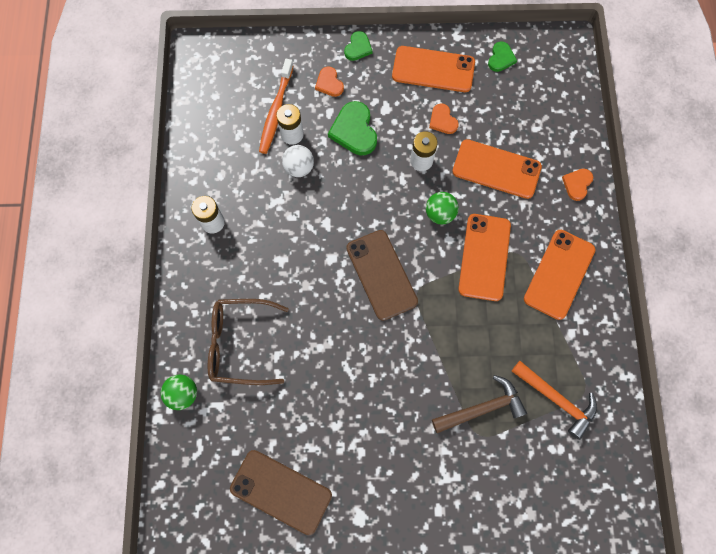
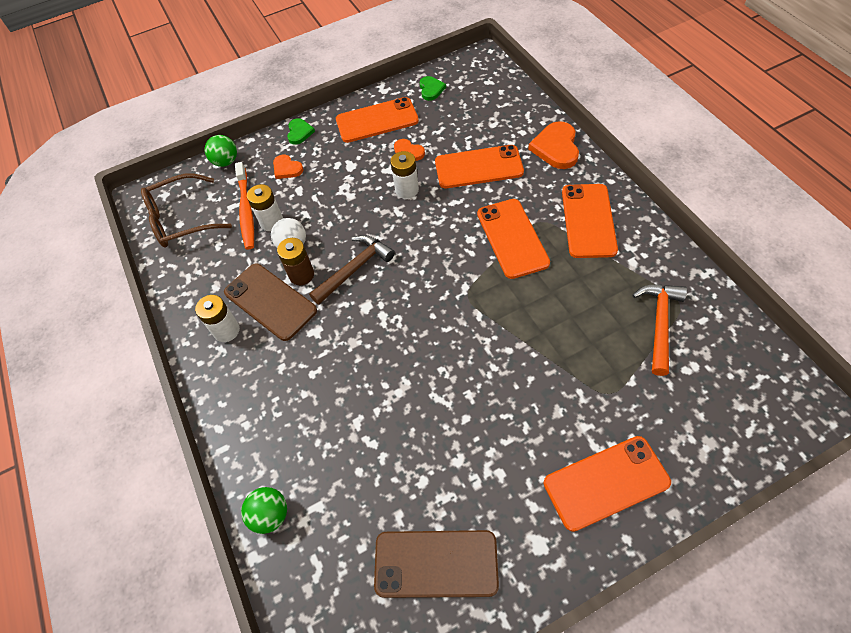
camera: 20 degrees left, 15 degrees down
(240, 344) = (311, 430): brown glasses -> brown glasses (181, 219)
(293, 201) = (301, 275): none -> brown battery
(354, 131) = (330, 194): green heart -> none
(381, 274) = (424, 297): brown phone -> brown phone (270, 301)
(434, 501) = (606, 483): none -> orange phone
(440, 214) = (449, 223): green ball -> green ball (226, 162)
(482, 408) = (595, 367): brown hammer -> brown hammer (354, 269)
(556, 399) = (659, 324): orange hammer -> orange hammer turned 90 degrees counterclockwise
(577, 184) = (556, 148): orange heart -> orange heart, size x1.68

